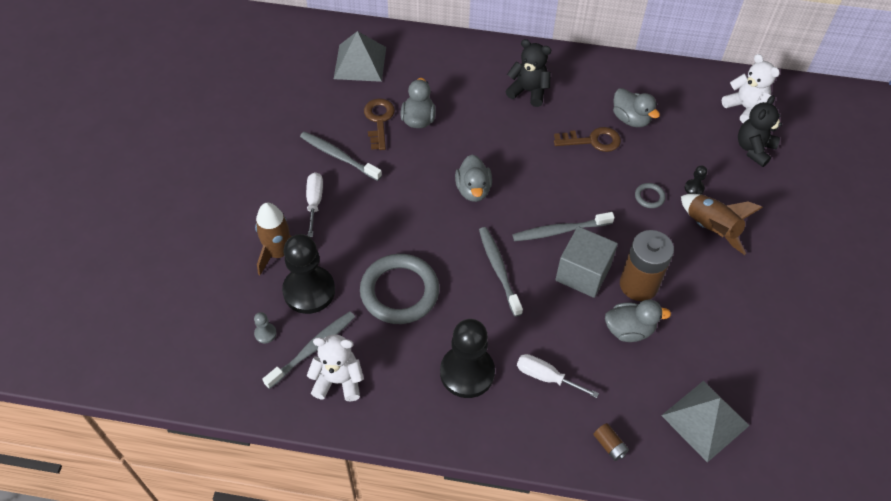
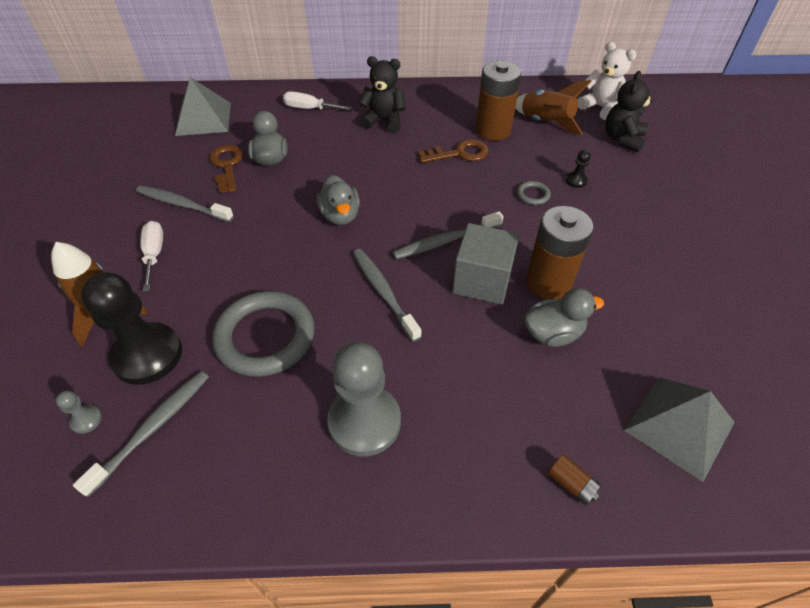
camera: 10 degrees left, 5 degrees down
(338, 381) = (189, 466): white teddy bear -> none
(467, 372) = (364, 422): black pawn -> grey pawn
(546, 377) = (467, 408): white screwdriver -> white screwdriver (309, 109)
(631, 119) = (493, 130): grey duck -> brown battery
(710, 229) = (607, 215): brown rocket -> brown rocket (545, 123)

